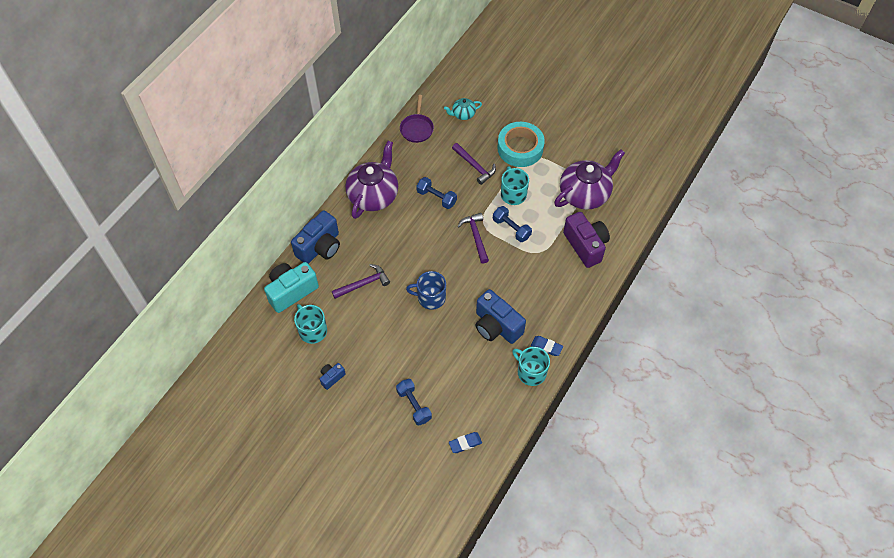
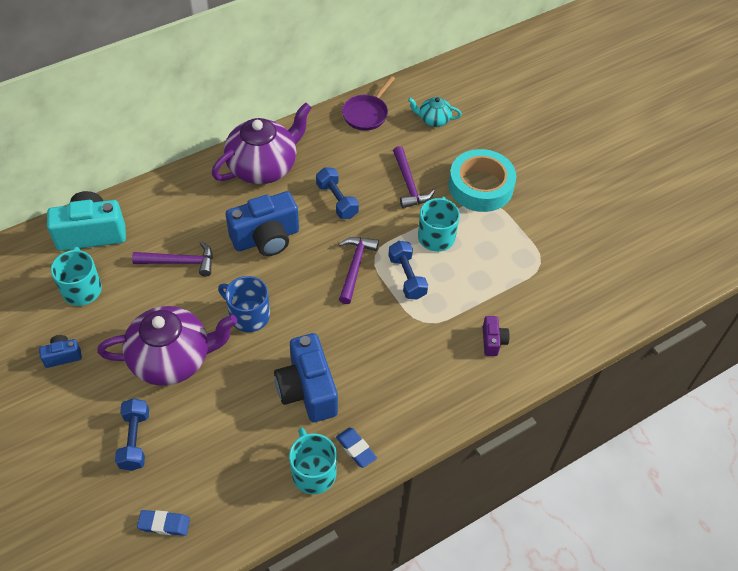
camera: 25 degrees right, 5 degrees down
(320, 247) = (160, 198): blue camera -> blue camera (266, 238)
(585, 194) = (532, 276): purple teapot -> purple teapot (172, 359)
(585, 245) = (493, 341): purple camera -> purple camera, size x0.49

